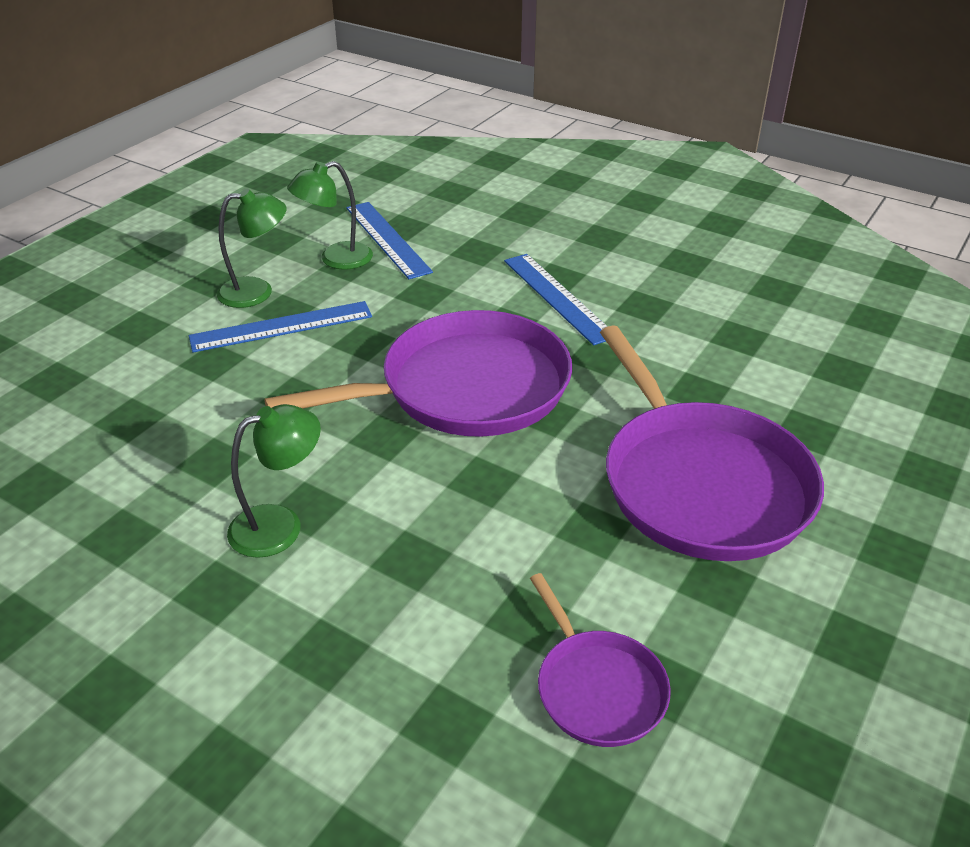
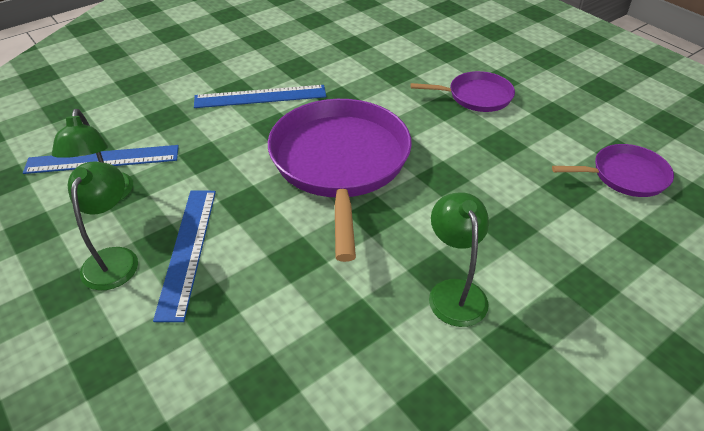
camera: 70 degrees left, 5 degrees up
(700, 483) = (476, 96): purple pan -> purple pan, size x0.51

